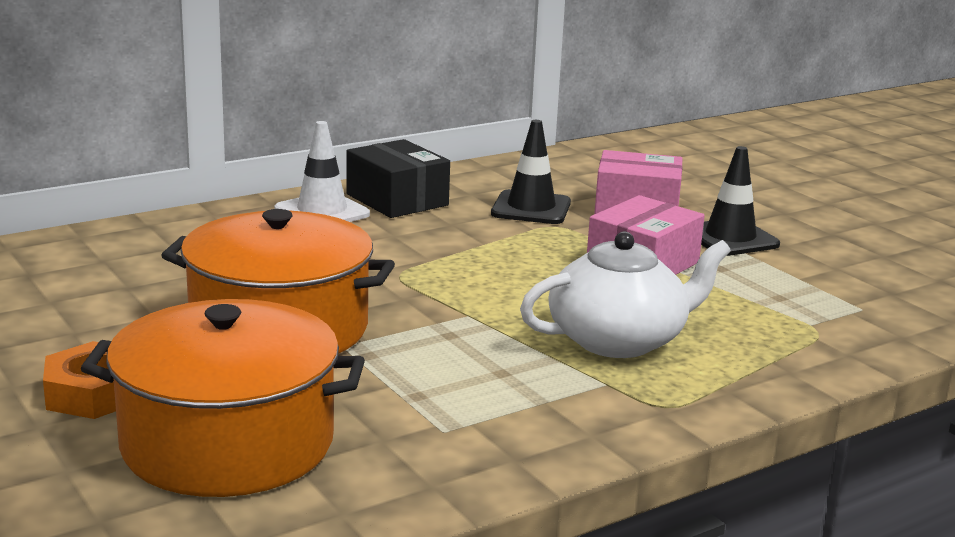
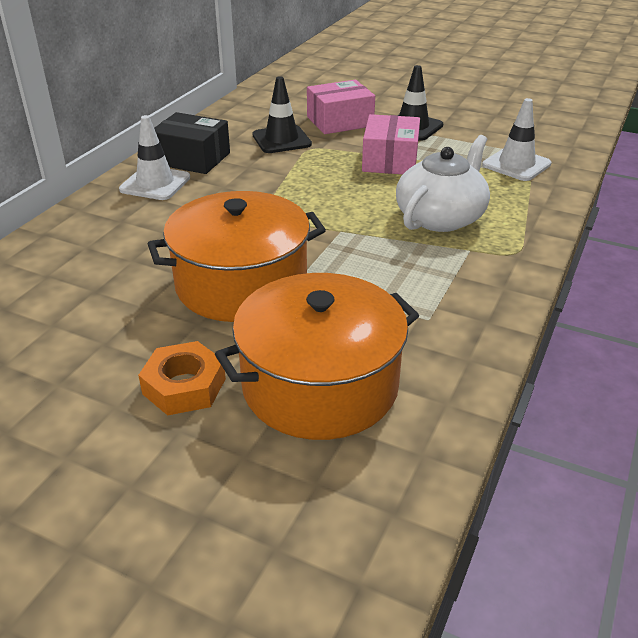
camera: 30 degrees left, 15 degrees up
(822, 317) = (516, 164): none -> white traffic cone

